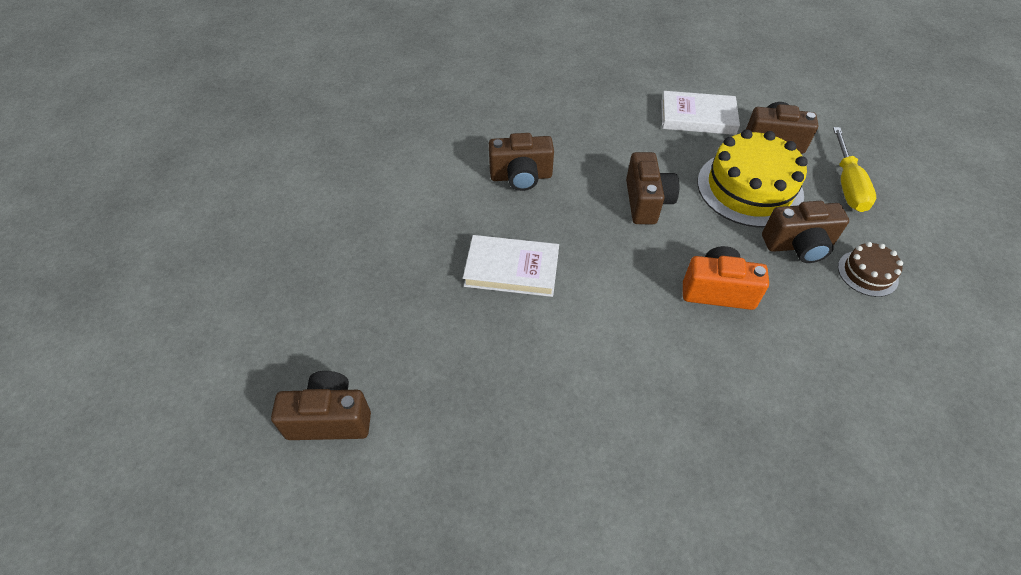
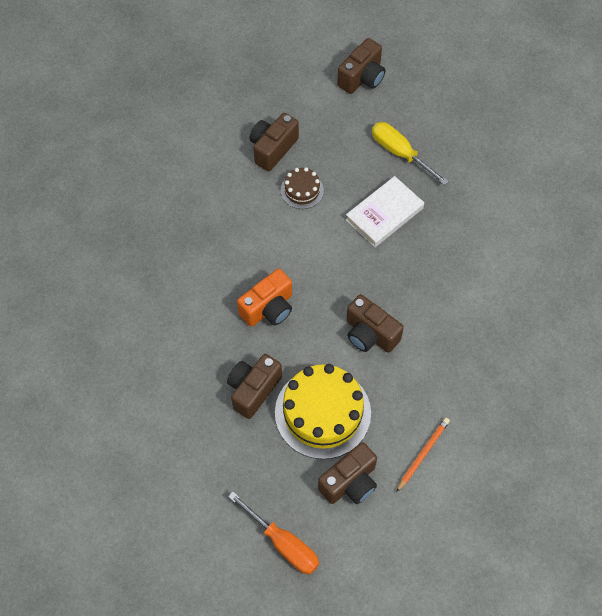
camera: 130 degrees right, 10 degrees up
(521, 177) = (461, 277): brown camera -> brown camera (272, 149)
(697, 117) = (423, 454): white book -> orange pencil
(847, 185) = (265, 484): yellow screwdriver -> yellow screwdriver (399, 152)
(864, 148) = (284, 544): none -> orange screwdriver
(867, 273) = (198, 407): brown cake -> brown cake (302, 190)

